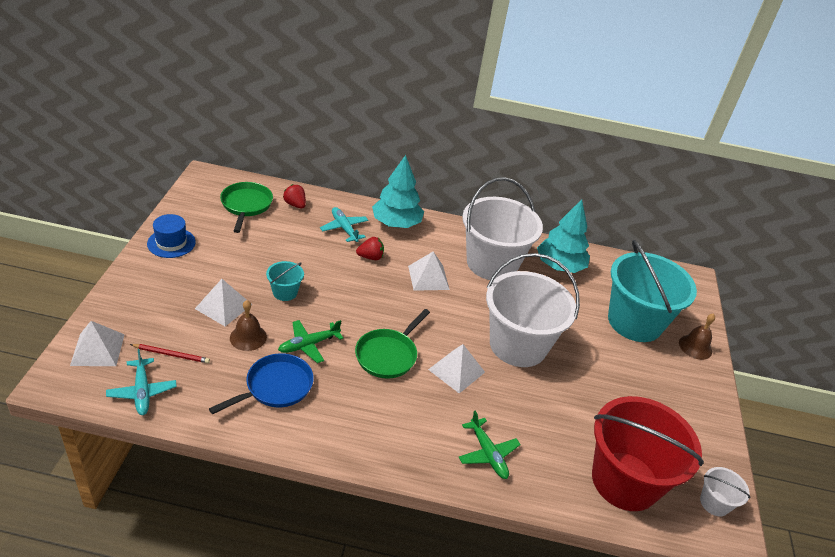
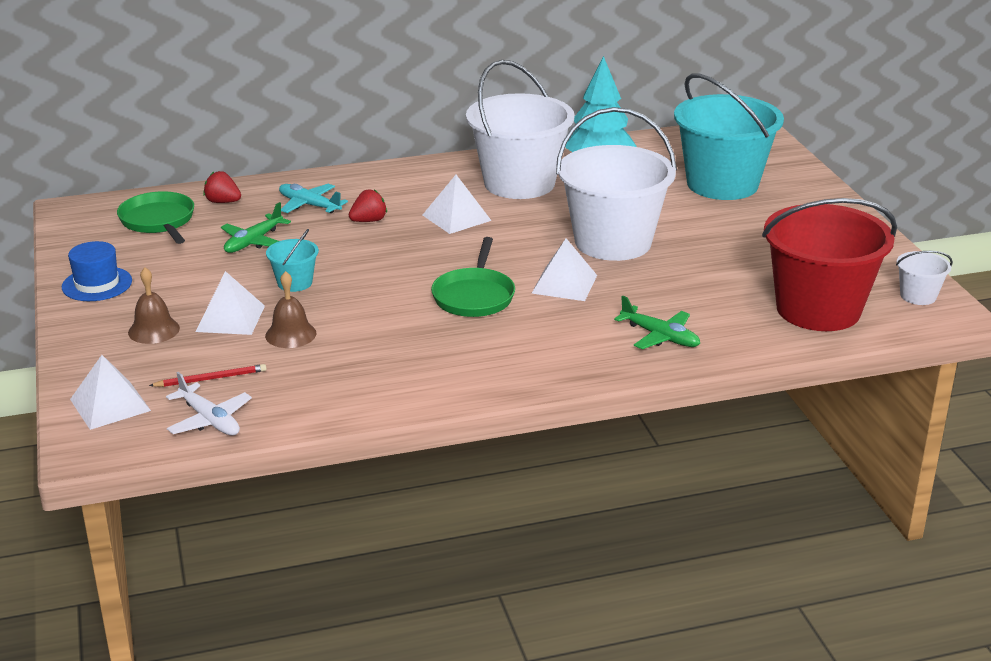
camera: 20 degrees left, 10 degrees down
(142, 391) = (209, 420): turquoise plane -> white plane
(275, 387) = (369, 364): blue pan -> none
(309, 345) = (372, 317): green plane -> green plane (254, 241)
(396, 223) = (370, 182): turquoise tree -> none
(695, 347) = (802, 184): brown bell -> brown bell (154, 330)

